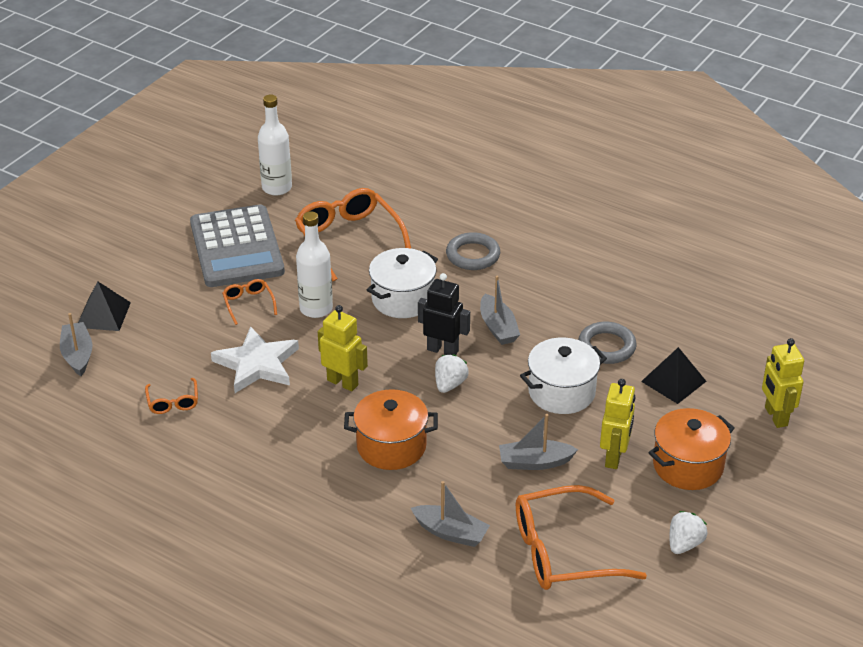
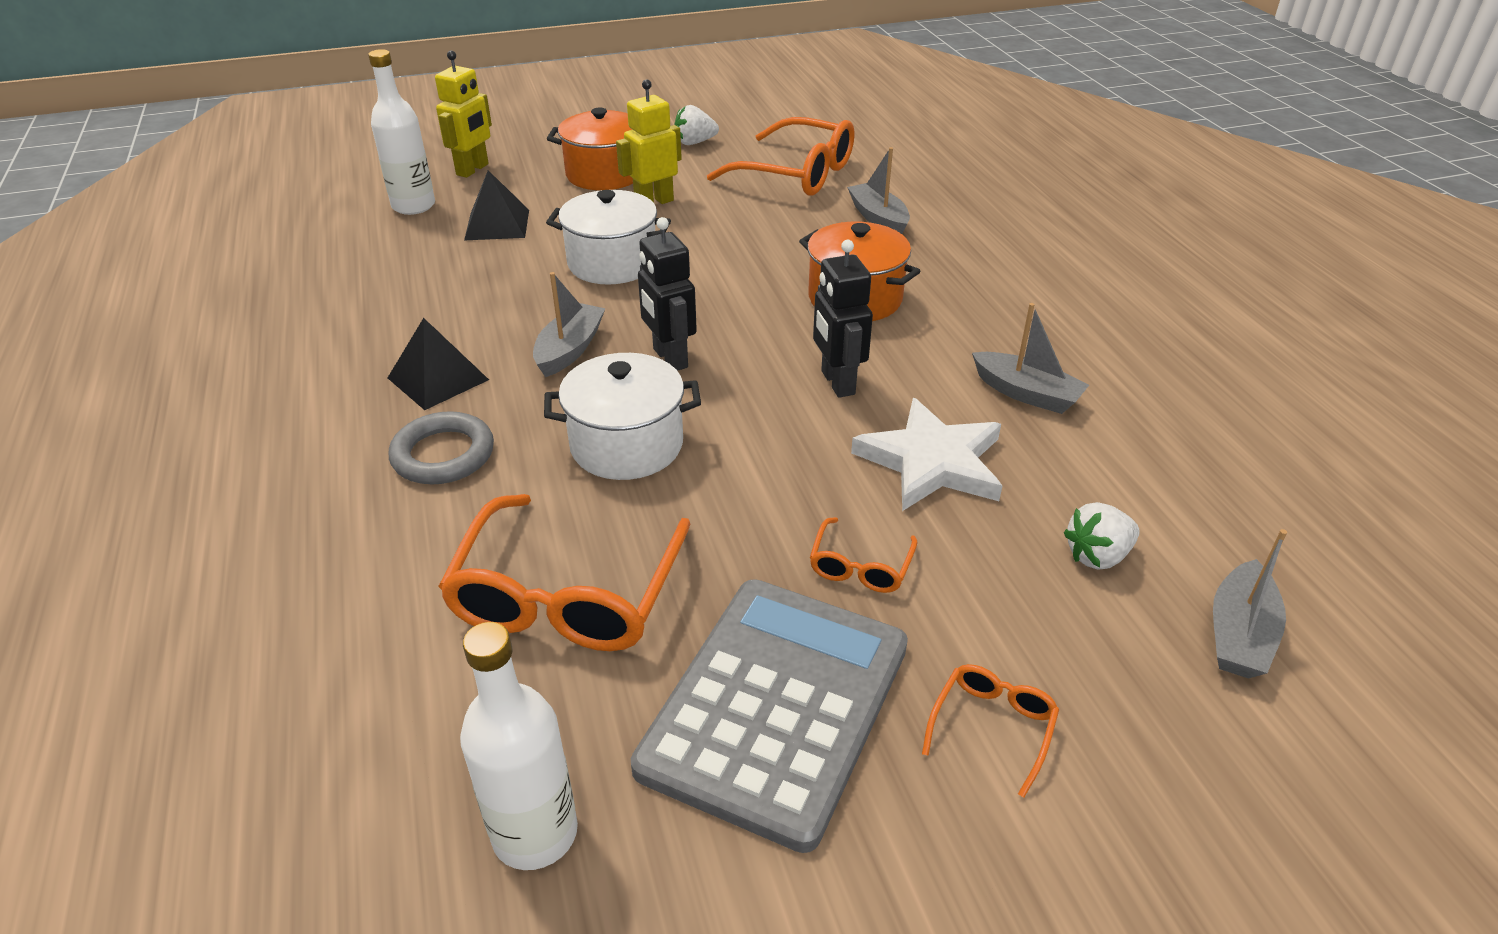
camera: 140 degrees left, 0 degrees up
(103, 315) = (1153, 698): black pyramid -> black pyramid (438, 378)
(173, 402) = (1100, 471): orange glasses -> orange glasses (992, 728)
(316, 308) = (763, 498): white bottle -> white bottle (413, 206)
(343, 382) = (837, 383): yellow robot -> black robot
(450, 384) = (714, 322): white strawberry -> white strawberry (1097, 556)
(534, 462) = (729, 228): grey boat -> grey boat (1026, 393)
(606, 346) = (497, 277): grey ring -> none

